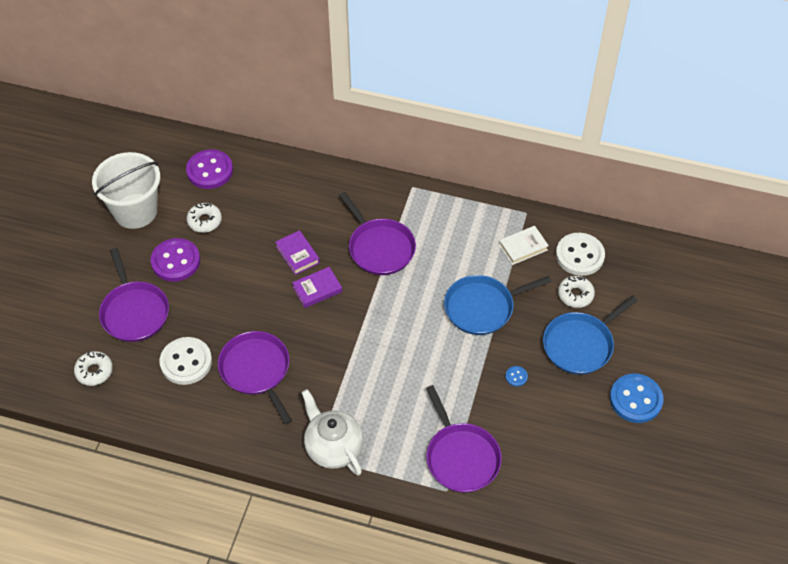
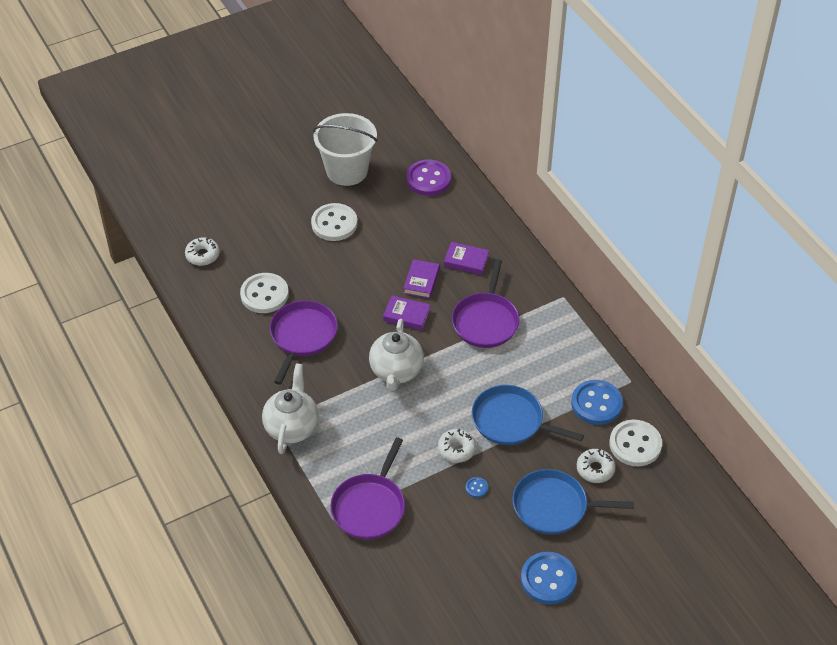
camera: 45 degrees right, 5 degrees down
(134, 312) = (270, 236): purple pan -> none
(175, 261) = (334, 224): purple button -> white button
(204, 221) = (385, 211): white donut -> white donut (456, 449)
(312, 213) = (466, 261): none -> purple book
(360, 339) = (396, 371): none -> white teapot
(523, 247) = (596, 404): white book -> blue button

